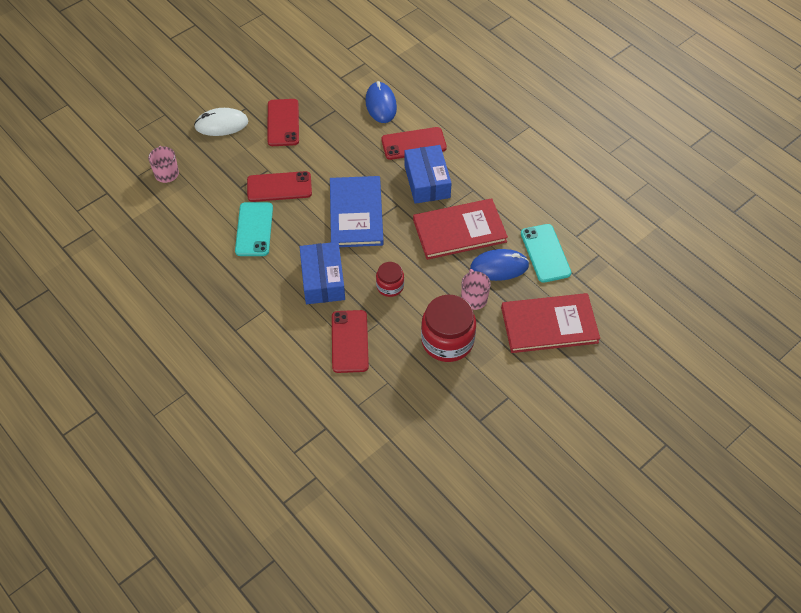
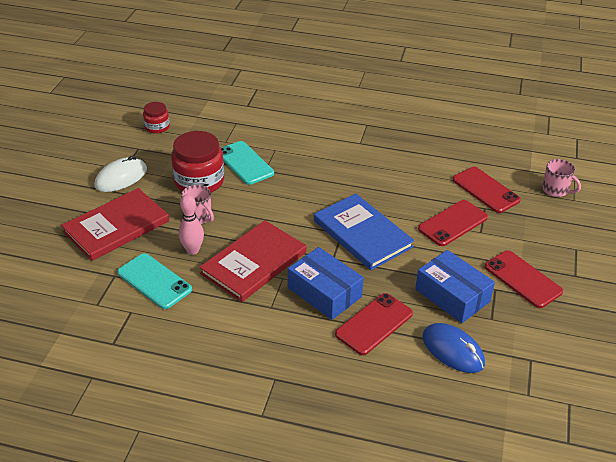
camera: 145 degrees right, 15 degrees down
(221, 124) = (573, 249): white mouse -> white mouse (121, 177)
(254, 229) = (432, 185): turquoise phone -> turquoise phone (245, 163)
(323, 280) = (337, 177): blue box -> blue box (452, 295)
(349, 341) = (276, 151): red phone -> red phone (485, 190)
(390, 286) = (278, 195): red jar -> red jar (157, 127)
(499, 267) = (192, 250): blue mouse -> pink bowling pin

